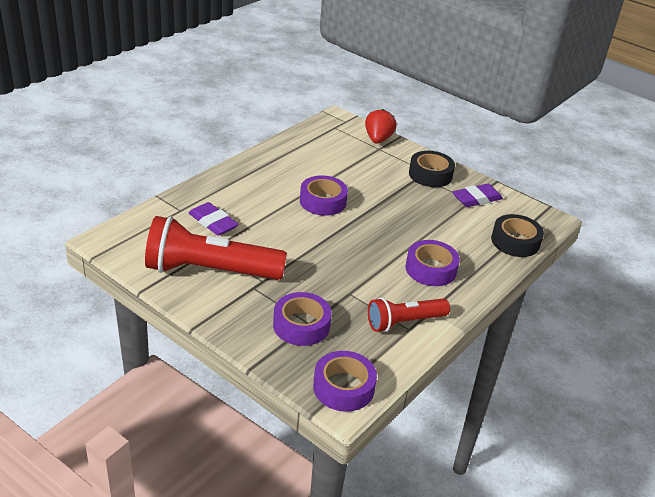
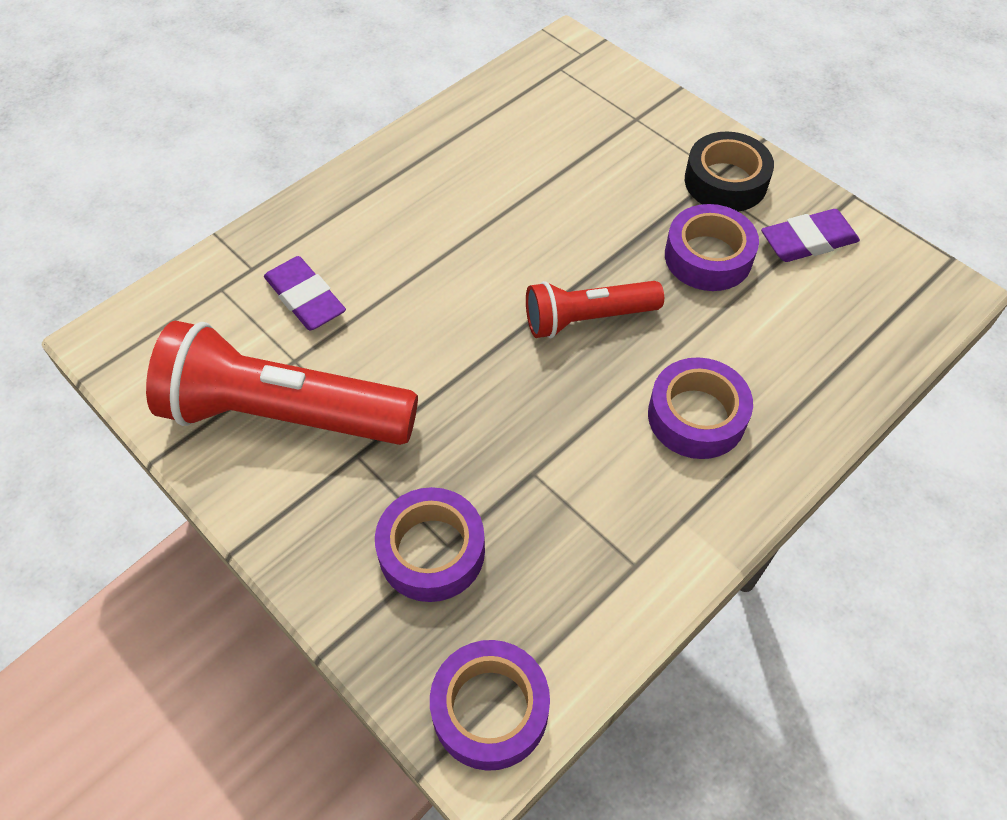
camera: 10 degrees right, 20 degrees up
(323, 201) = (513, 248): purple tape -> purple tape (708, 257)
(378, 139) = (637, 96): red strawberry -> none
(404, 322) = (628, 548): red flashlight -> red flashlight (587, 318)
(515, 241) = (871, 348): black tape -> none

